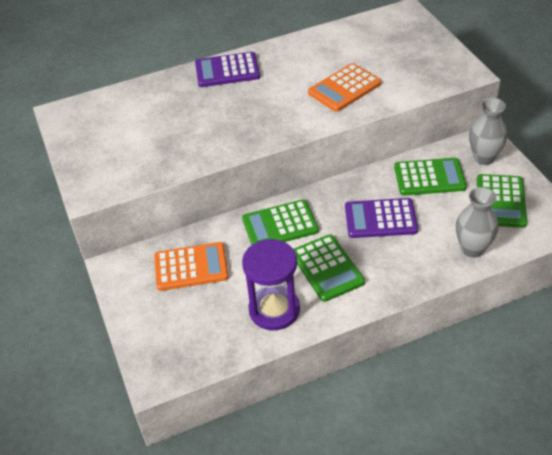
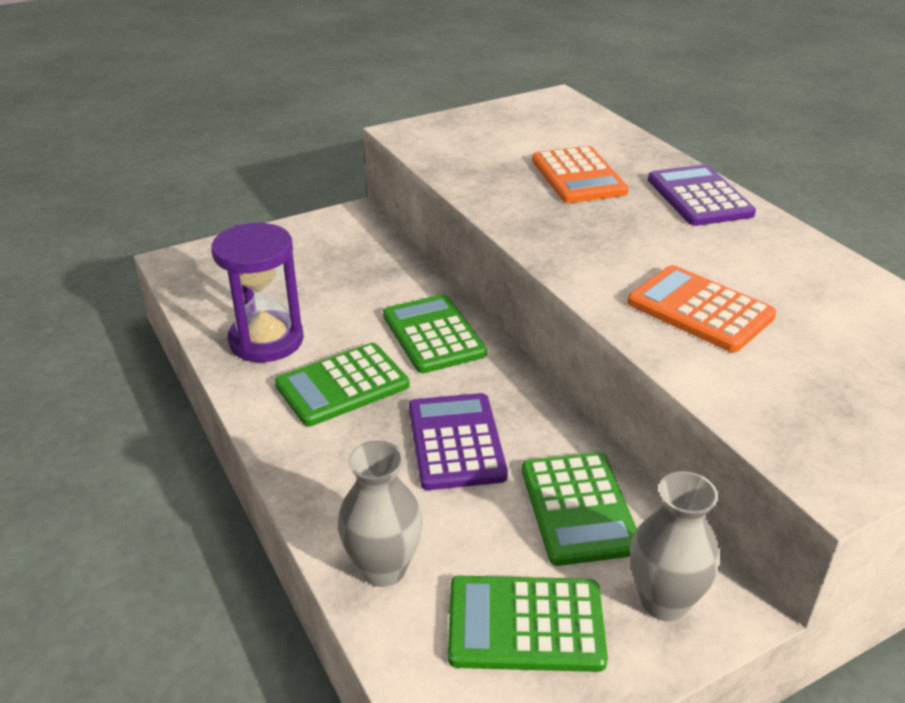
camera: 80 degrees right, 10 degrees down
(191, 267) = (350, 268): orange calculator -> orange calculator (578, 176)

